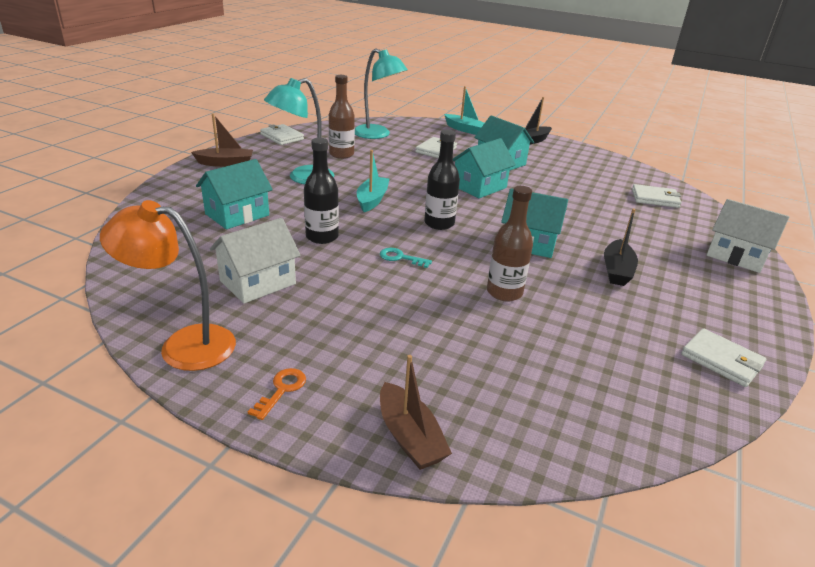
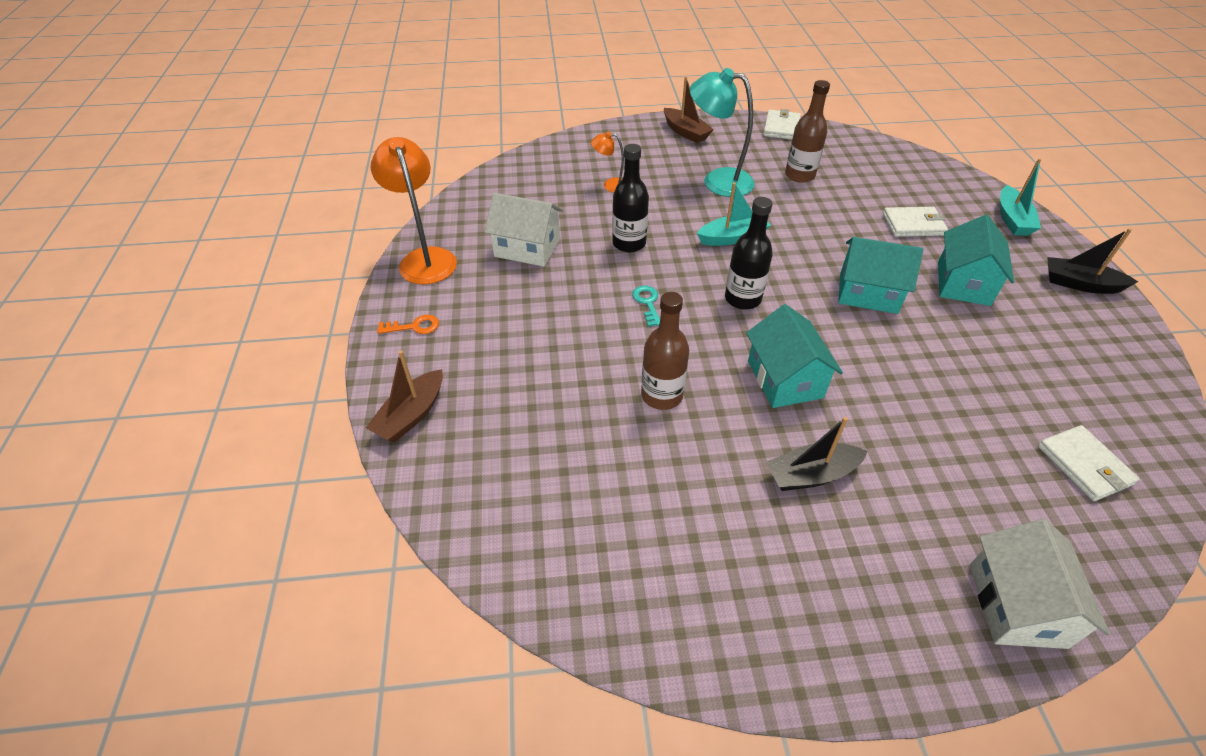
camera: 60 degrees right, 15 degrees up
(237, 214) = (610, 185): turquoise house -> orange lamp
(378, 135) = (884, 172): turquoise lamp -> none
(721, 360) = (707, 625): white wallet -> none

